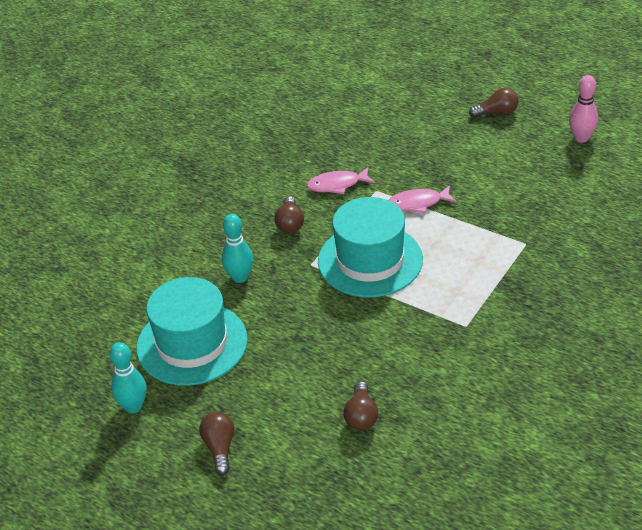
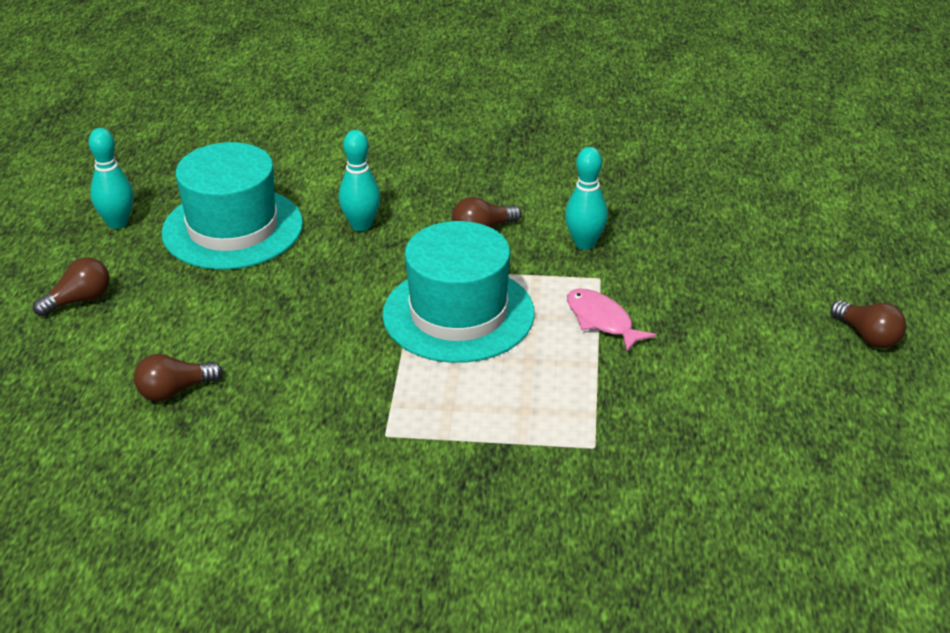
camera: 60 degrees right, 5 degrees down
(337, 185) = (585, 243): pink fish -> turquoise bowling pin
(581, 138) = (893, 441): pink bowling pin -> none

